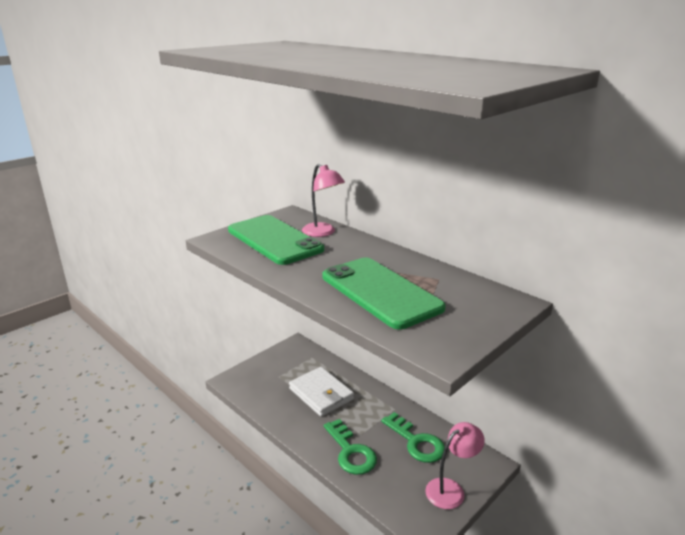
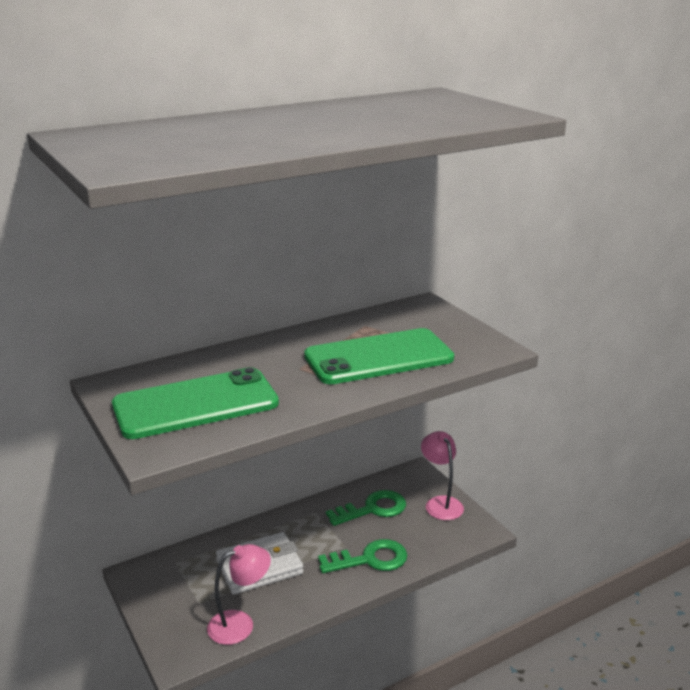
camera: 75 degrees left, 0 degrees up
(323, 233) = (200, 368): pink lamp -> pink lamp (240, 624)

